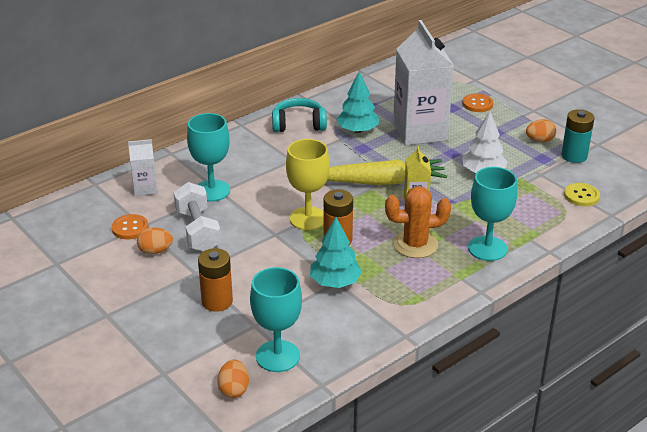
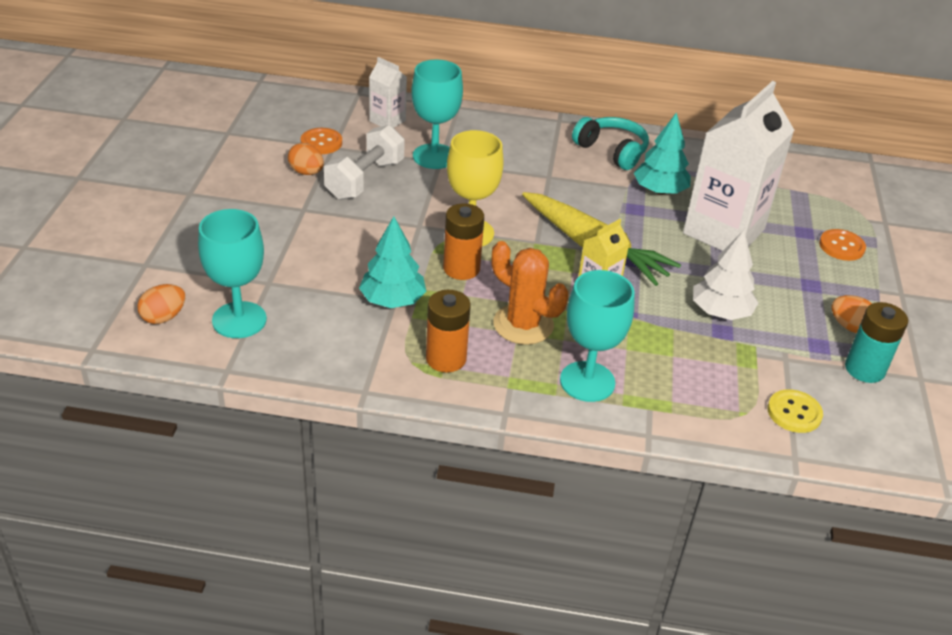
camera: 45 degrees right, 5 degrees up
(217, 301) = (277, 243): orange battery -> orange battery (446, 358)

